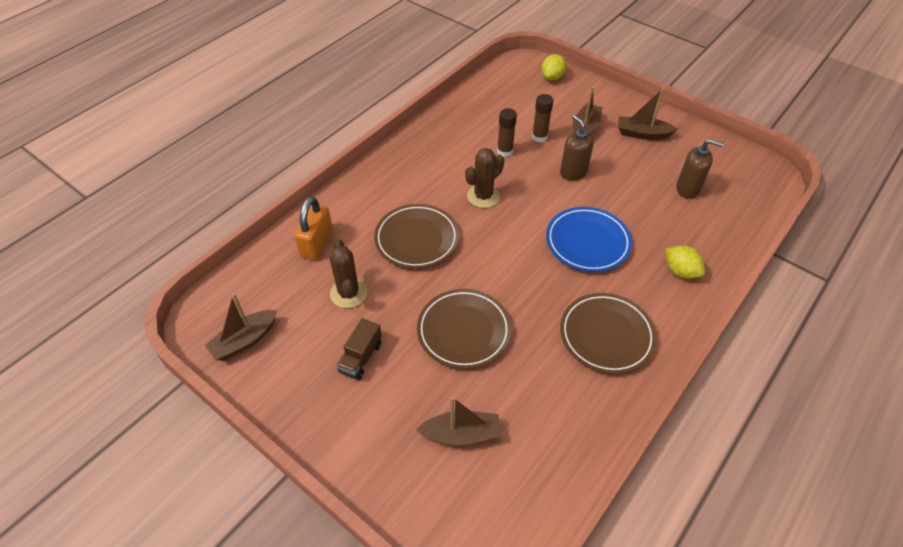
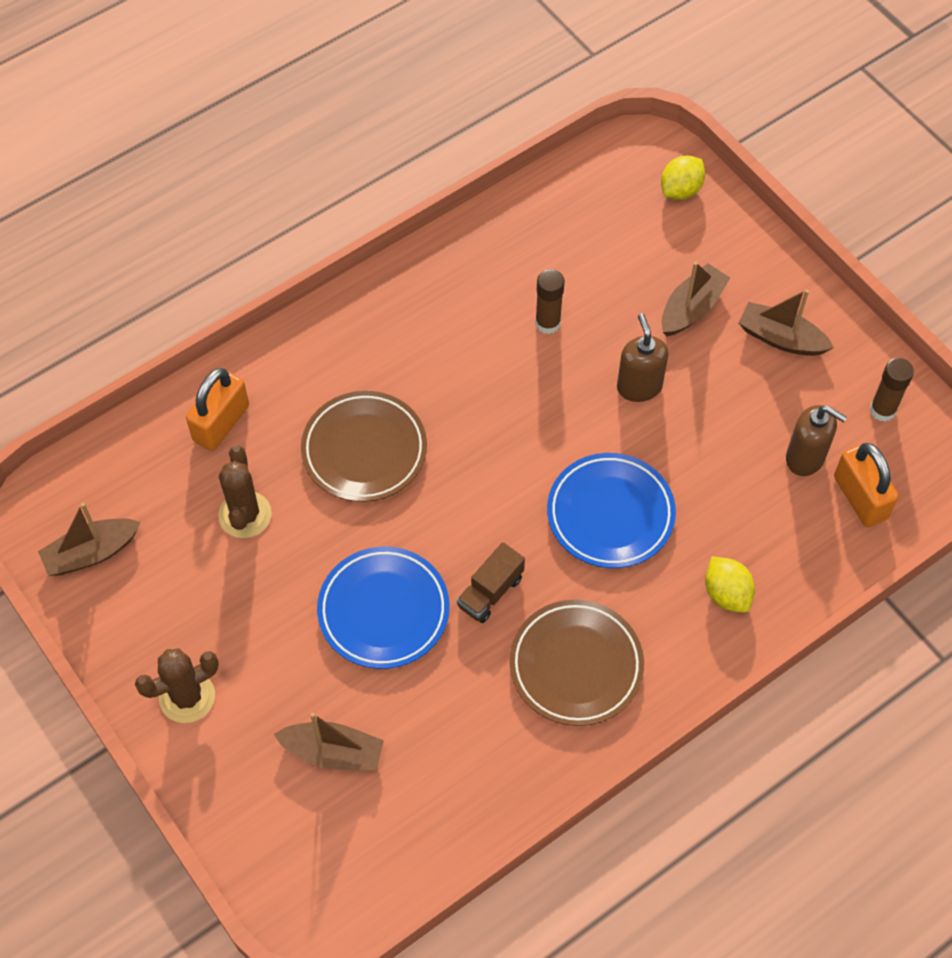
camera: 15 degrees right, 10 degrees up
(361, 357) = (236, 615): brown truck -> brown truck (490, 592)
(464, 331) = (383, 611): brown plate -> blue plate
(483, 196) = (485, 398): brown cactus -> brown cactus (187, 697)
(539, 137) = (613, 307): brown glue stick -> brown glue stick (882, 410)
(730, 203) = (860, 497): none -> orange padlock

